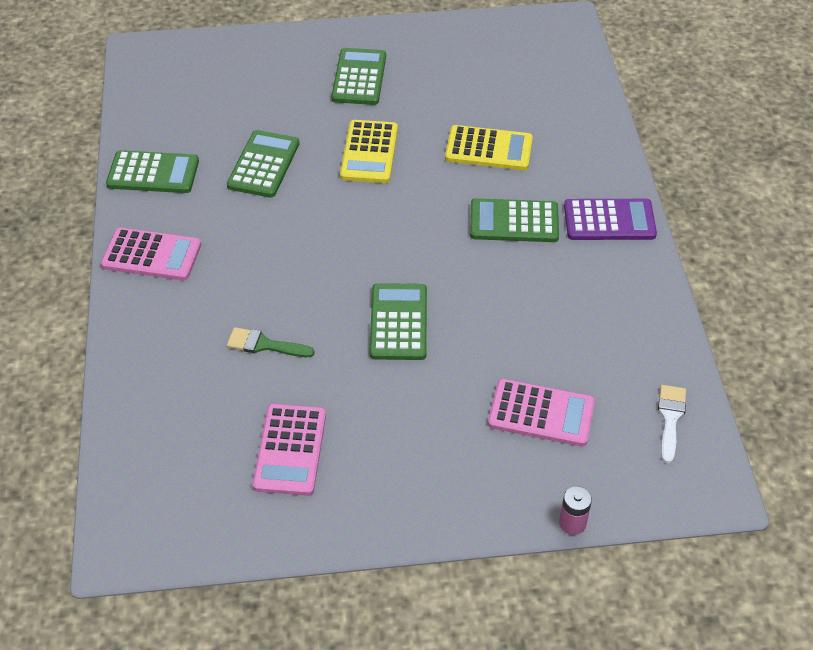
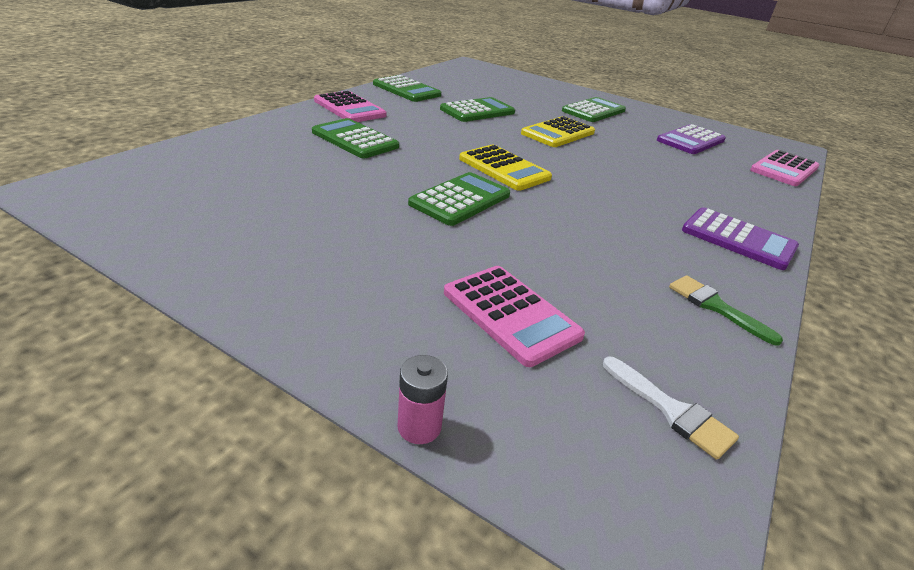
camera: 35 degrees right, 15 degrees down
(264, 345) = (345, 163): green brush -> green brush (715, 306)
(290, 450) = (261, 212): pink calculator -> pink calculator (784, 169)
(481, 76) = (690, 140): none -> purple calculator
(489, 149) = (657, 165): yellow calculator -> yellow calculator (504, 168)
(514, 222) = (637, 201): green calculator -> green calculator (355, 140)
(670, 418) = (671, 410): white brush -> white brush turned 90 degrees clockwise

